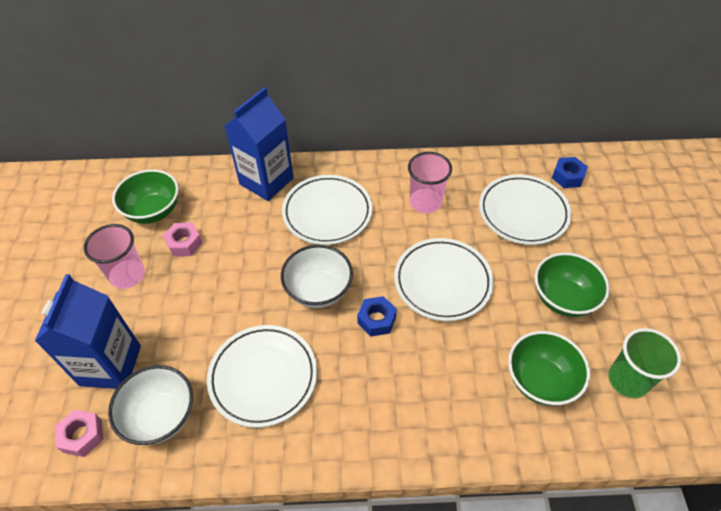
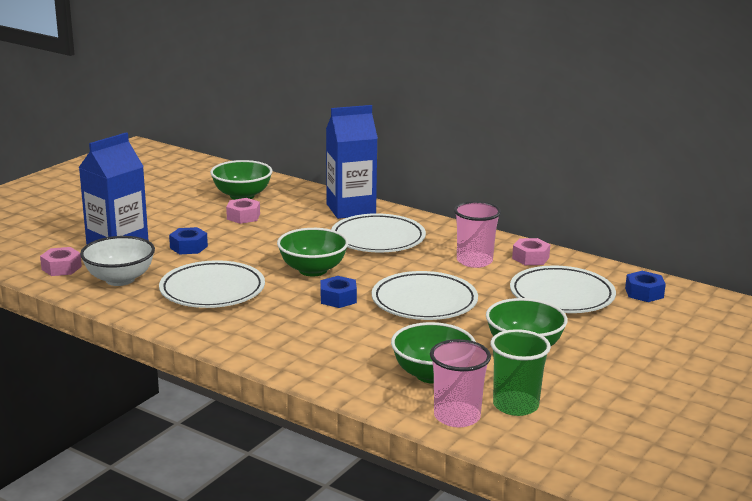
camera: 35 degrees right, 30 degrees down
(127, 275) = (183, 217): pink cup -> pink cup (457, 416)
(178, 321) = (188, 247): none -> blue nut
(318, 290) = (313, 270): white bowl -> green bowl
(458, 175) = (530, 258): none -> pink nut

